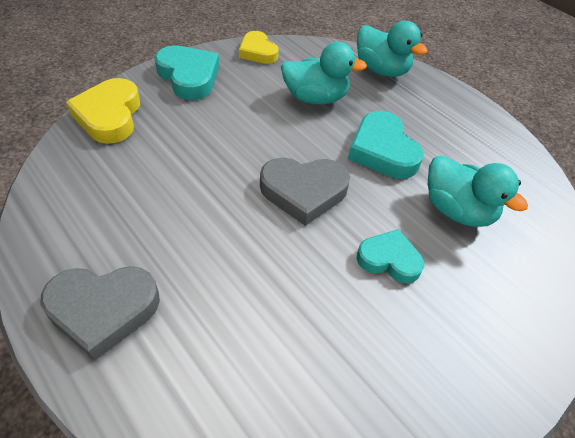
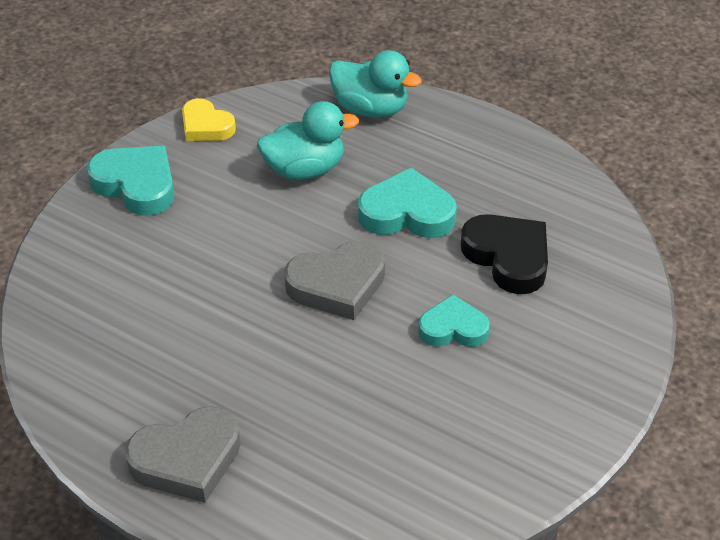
camera: 15 degrees left, 5 degrees down
(109, 116) = (68, 262): yellow heart -> none
(382, 151) = (407, 213): turquoise heart -> turquoise heart turned 135 degrees clockwise
(457, 210) = (508, 257): turquoise duck -> black heart

